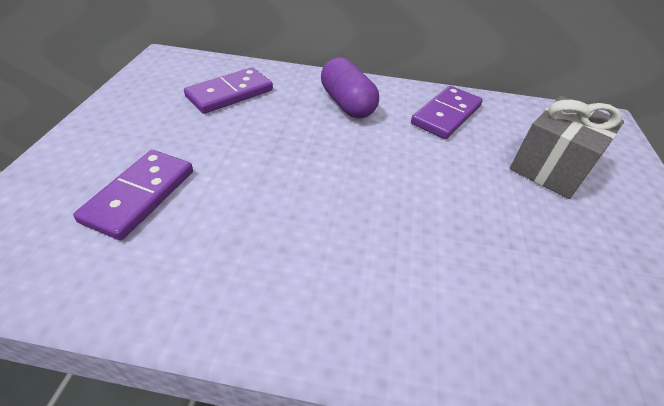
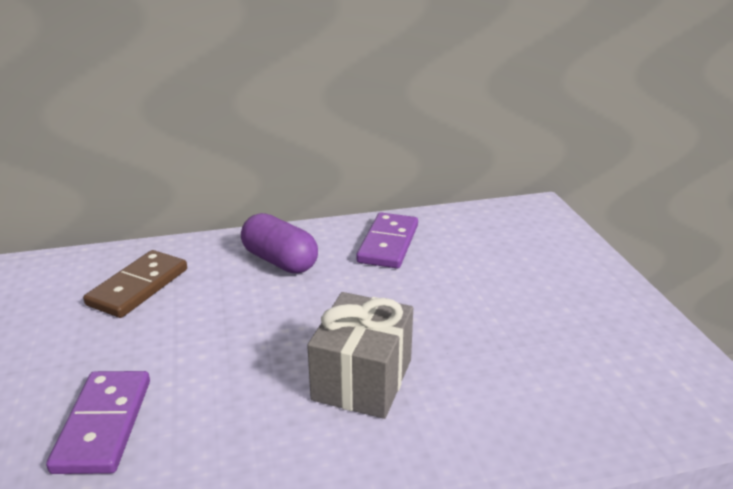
camera: 20 degrees left, 15 degrees down
(230, 93) = (138, 287): purple domino -> brown domino
(551, 167) = (506, 266): grey gift -> grey gift (362, 379)

